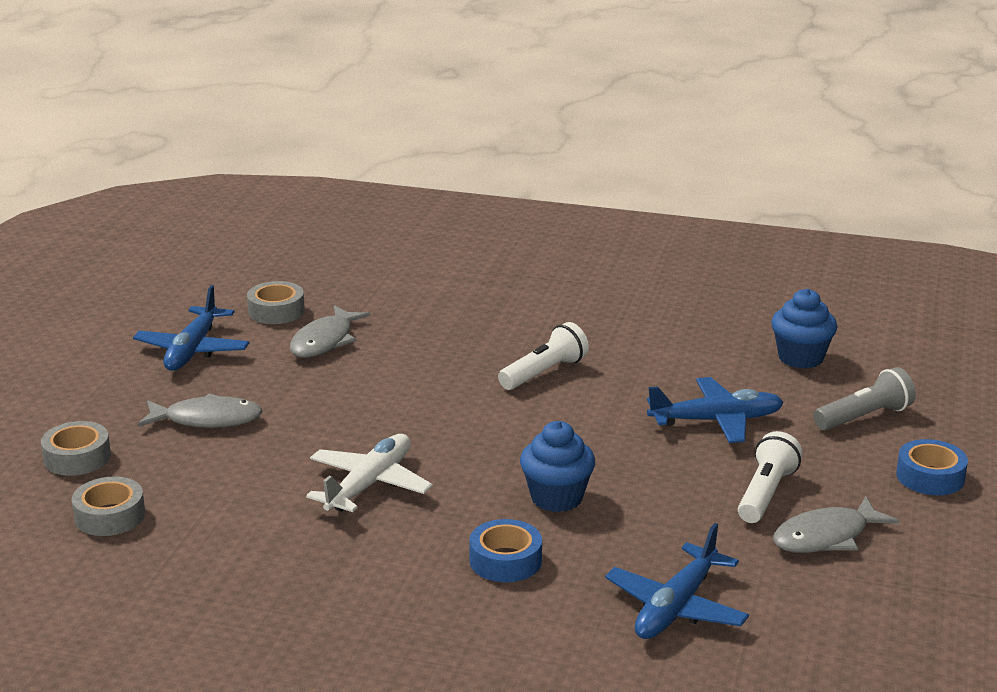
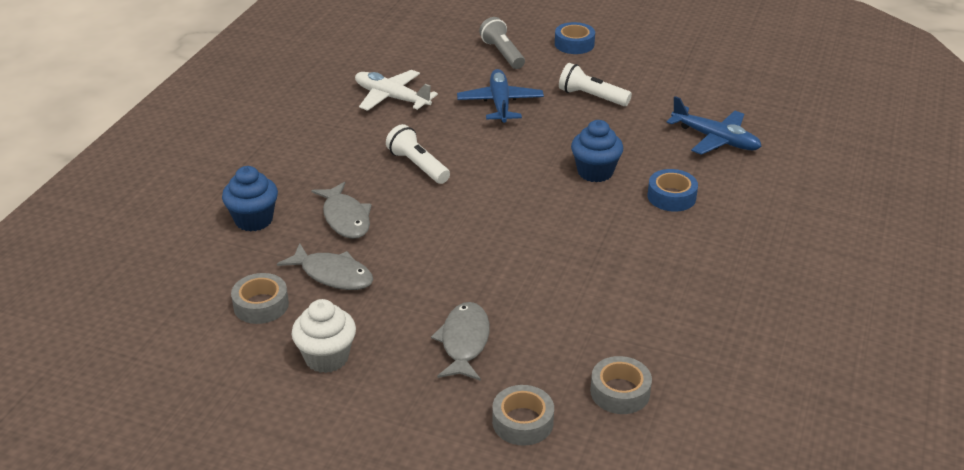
camera: 85 degrees left, 10 degrees up
(193, 350) = (327, 358): blue plane -> white cupcake
(369, 485) = (575, 252): white plane -> white plane (392, 98)
(801, 358) = (420, 64): blue cupcake -> blue cupcake (254, 220)
(826, 537) = (639, 84): grey fish -> grey fish (345, 218)

